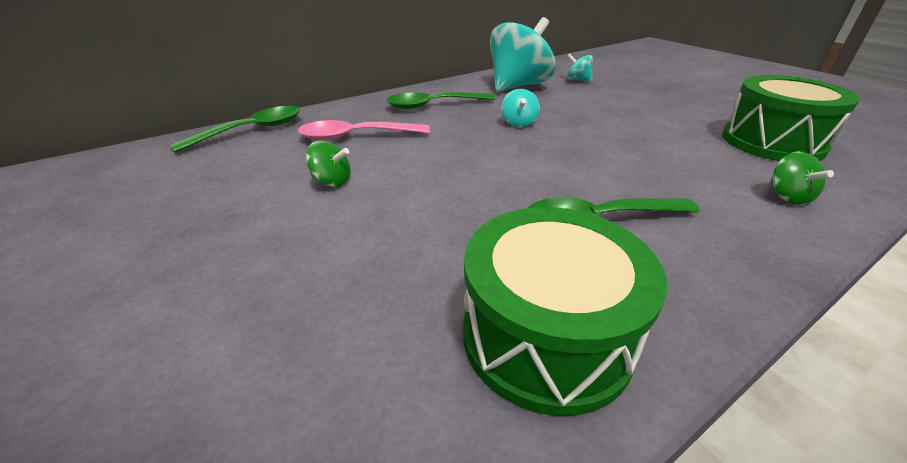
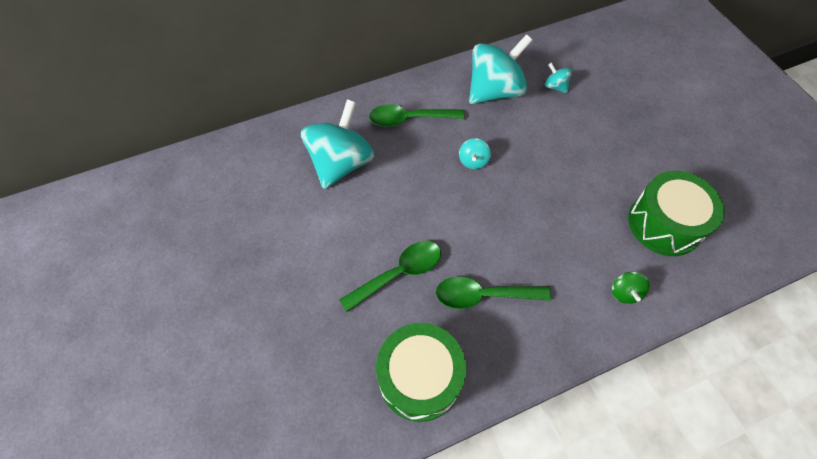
camera: 10 degrees right, 25 degrees up
(251, 131) = (262, 142): green spoon -> green spoon (399, 274)
(332, 181) = (321, 223): green spinning top -> none
(356, 136) = (341, 163): pink spoon -> turquoise spinning top

